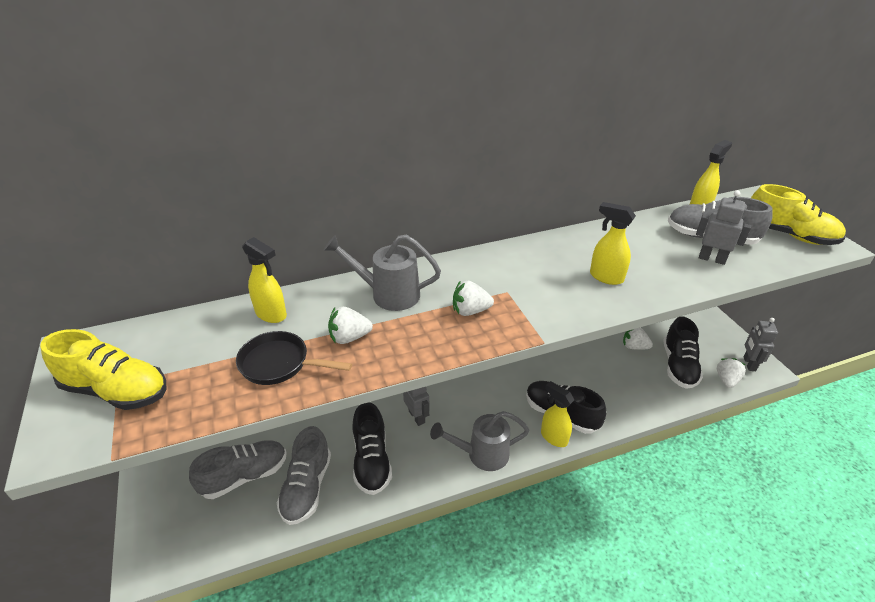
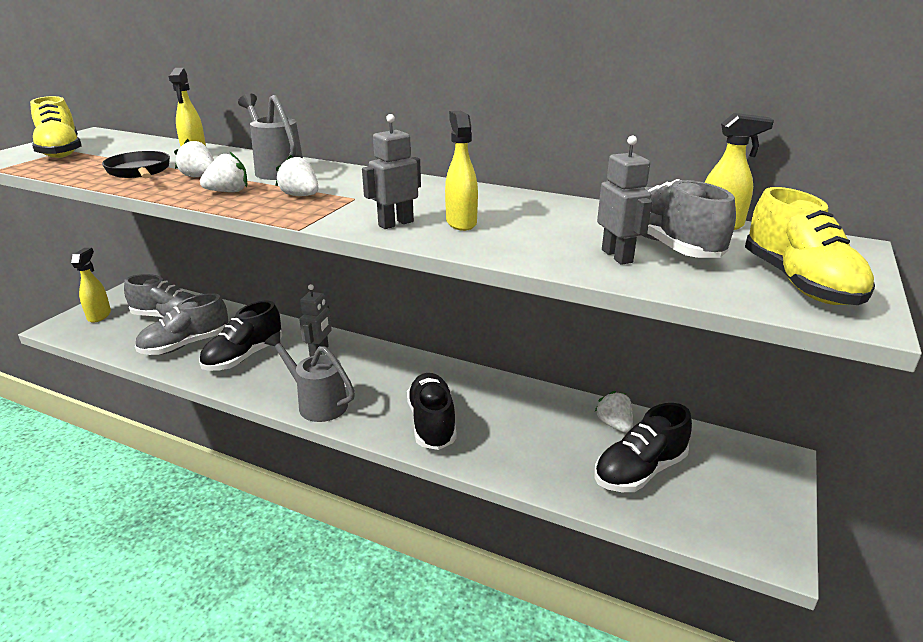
camera: 45 degrees right, 10 degrees down
(553, 437) = (393, 433): yellow spray bottle -> yellow spray bottle (99, 315)
(726, 380) = (684, 522): white strawberry -> white strawberry (228, 192)
(749, 364) = (753, 531): grey robot -> grey robot (395, 223)

